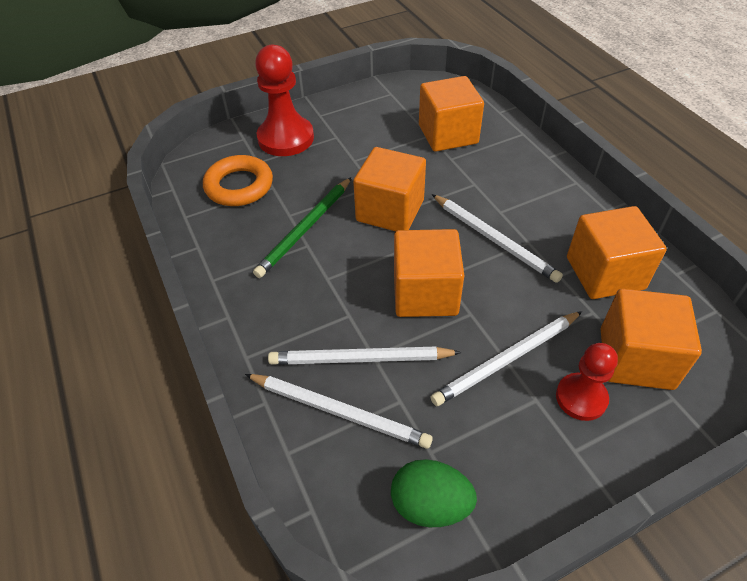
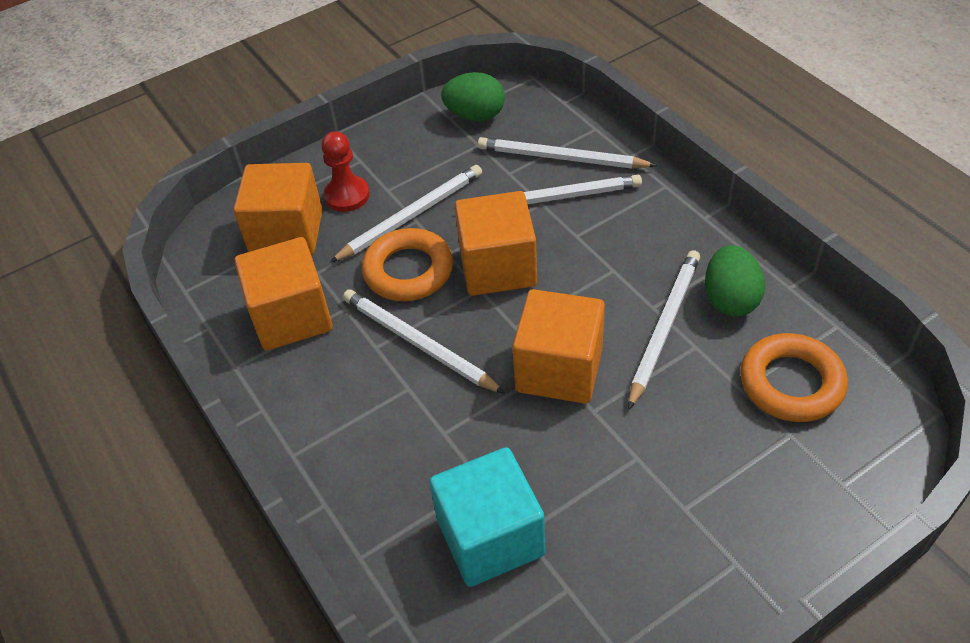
camera: 175 degrees right, 0 degrees up
(247, 242) = (730, 299): none -> green egg
(286, 138) = (769, 491): red pawn -> none
(305, 229) = (664, 327): green pencil -> white pencil
(448, 134) = (490, 537): orange cube -> turquoise cube
(506, 301) = (408, 271): none -> orange ring

